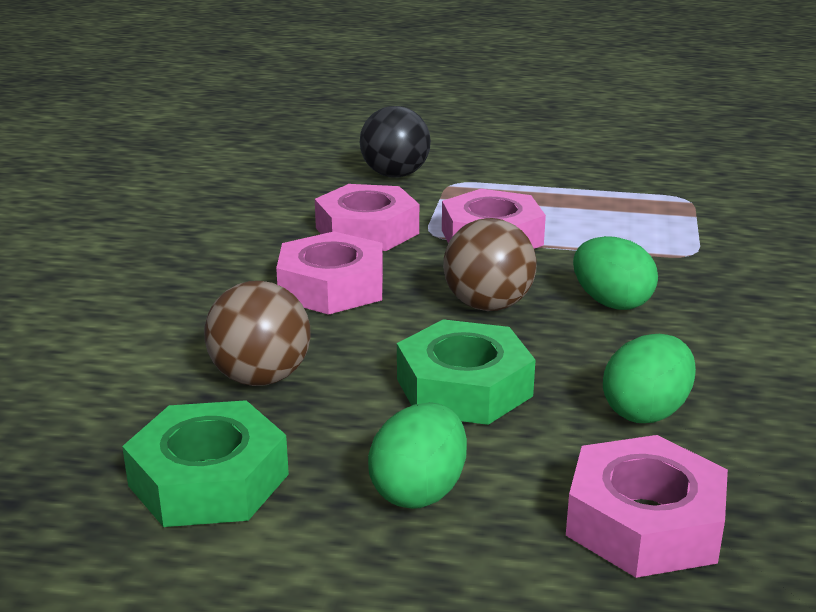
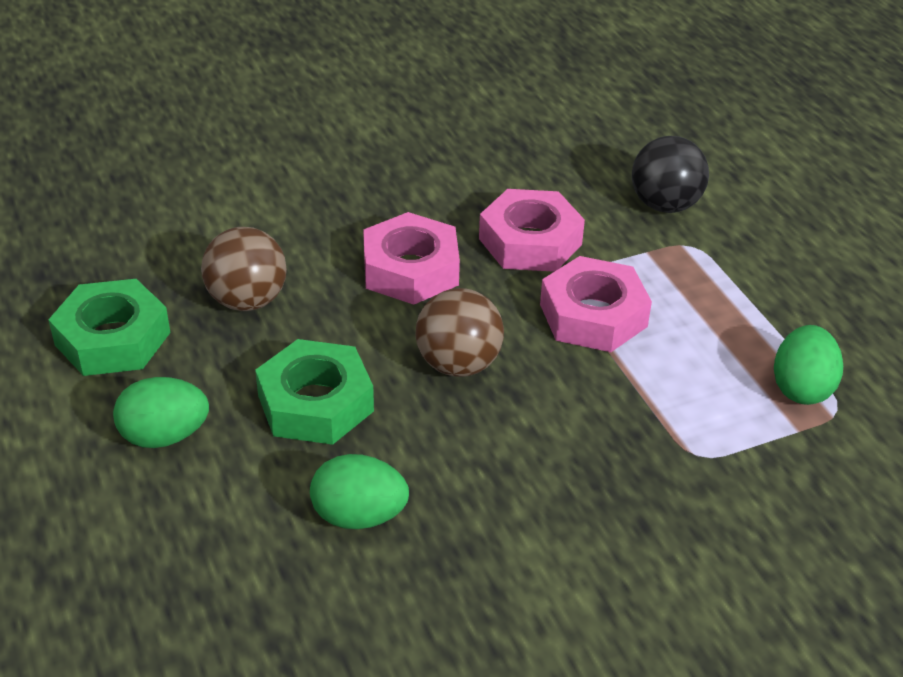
camera: 55 degrees right, 15 degrees up
(611, 303) = (533, 434): green egg -> green egg (801, 388)
(644, 522) = (204, 562): pink nut -> none

